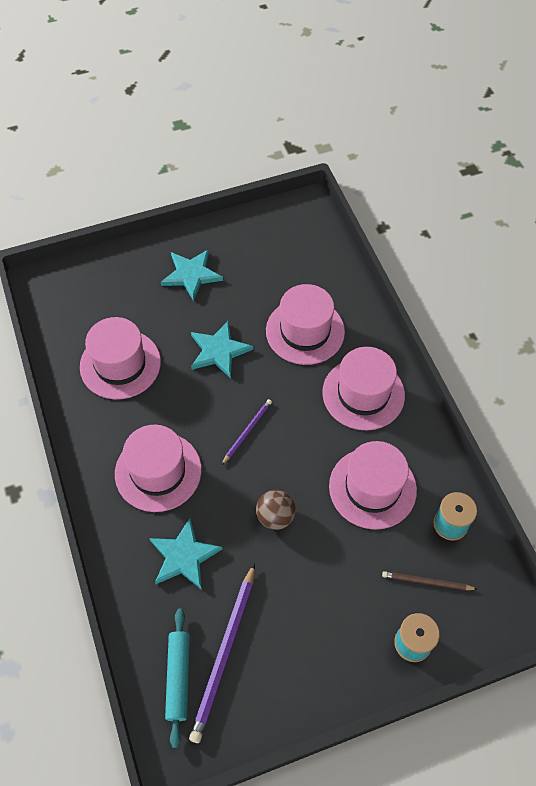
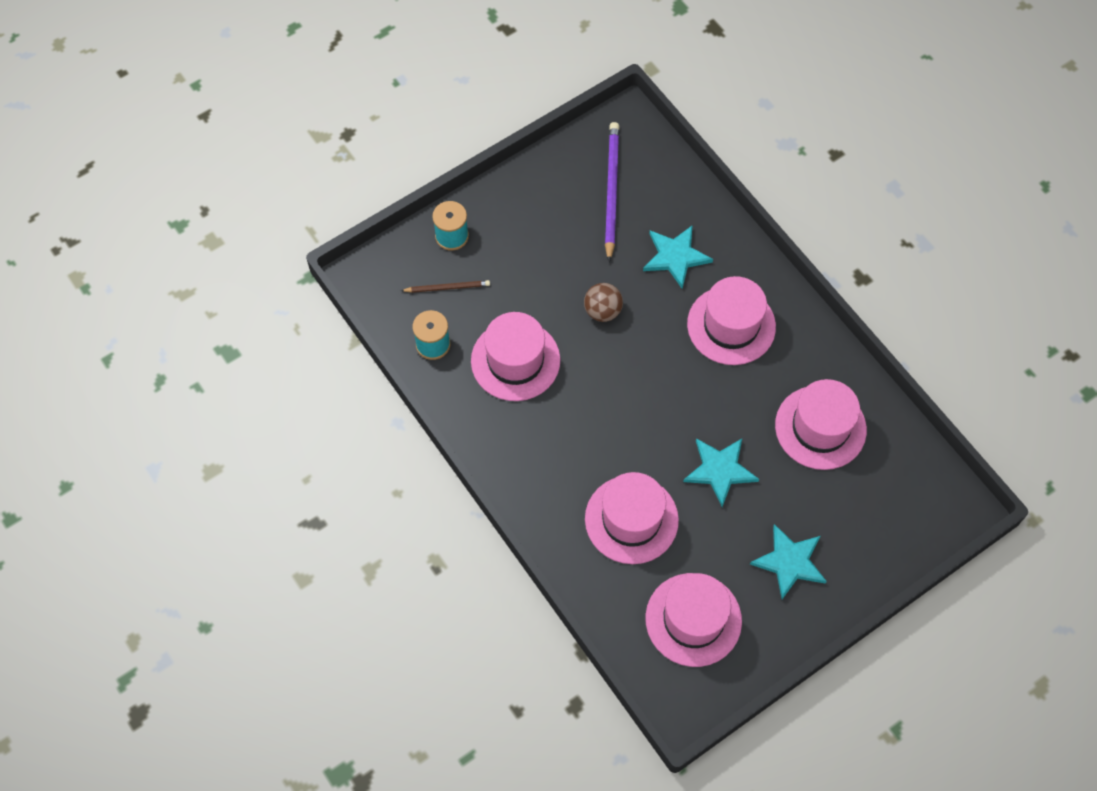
camera: 165 degrees right, 5 degrees up
(178, 677) = (643, 165): turquoise rolling pin -> none
(247, 431) = (657, 387): purple pencil -> none
(363, 394) = (547, 458): pink hat -> pink hat (693, 619)

